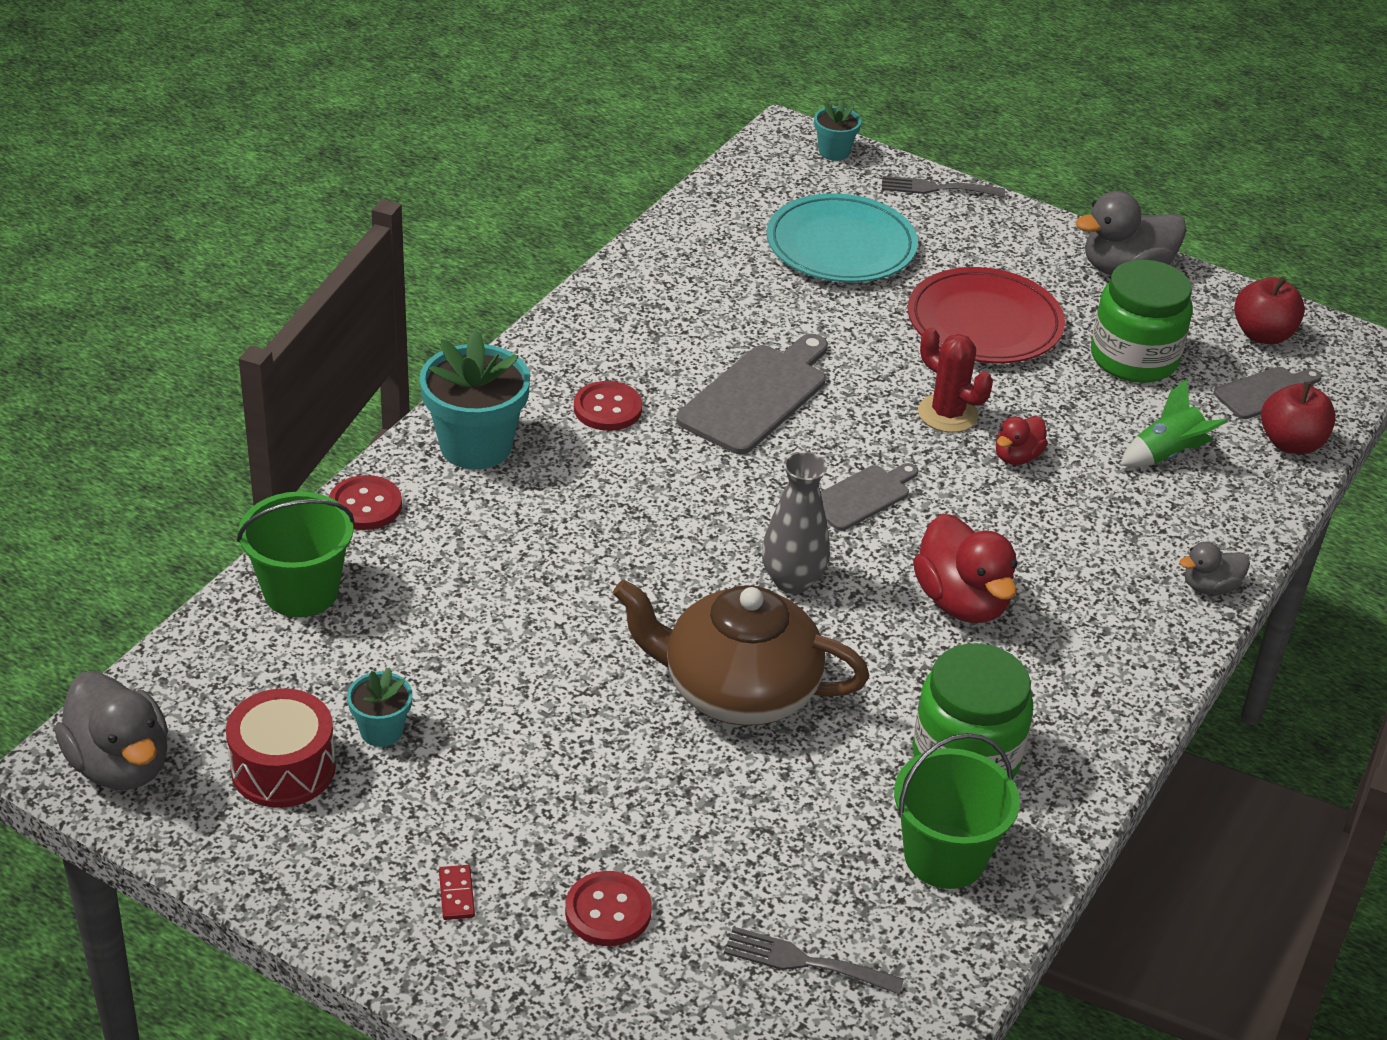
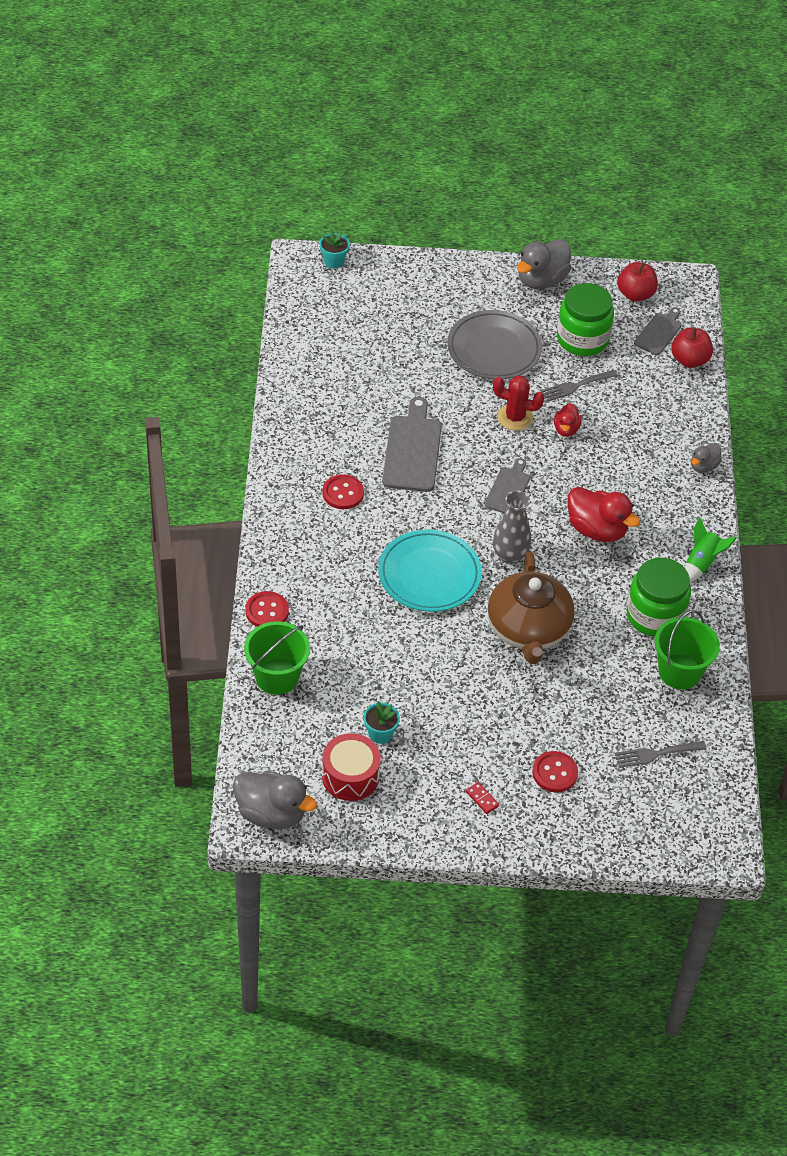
camera: 30 degrees left, 10 degrees up
(476, 446) = (294, 548): turquoise flower pot -> none
(737, 690) = (528, 630): brown teapot -> brown teapot turned 75 degrees counterclockwise
(841, 246) = (385, 328): turquoise plate -> turquoise plate (429, 574)
(936, 188) = (407, 264): grey fork -> grey fork (575, 386)
(984, 323) = (494, 349): red plate -> grey plate
(1166, 455) = (636, 395): green rocket -> green rocket (701, 563)

